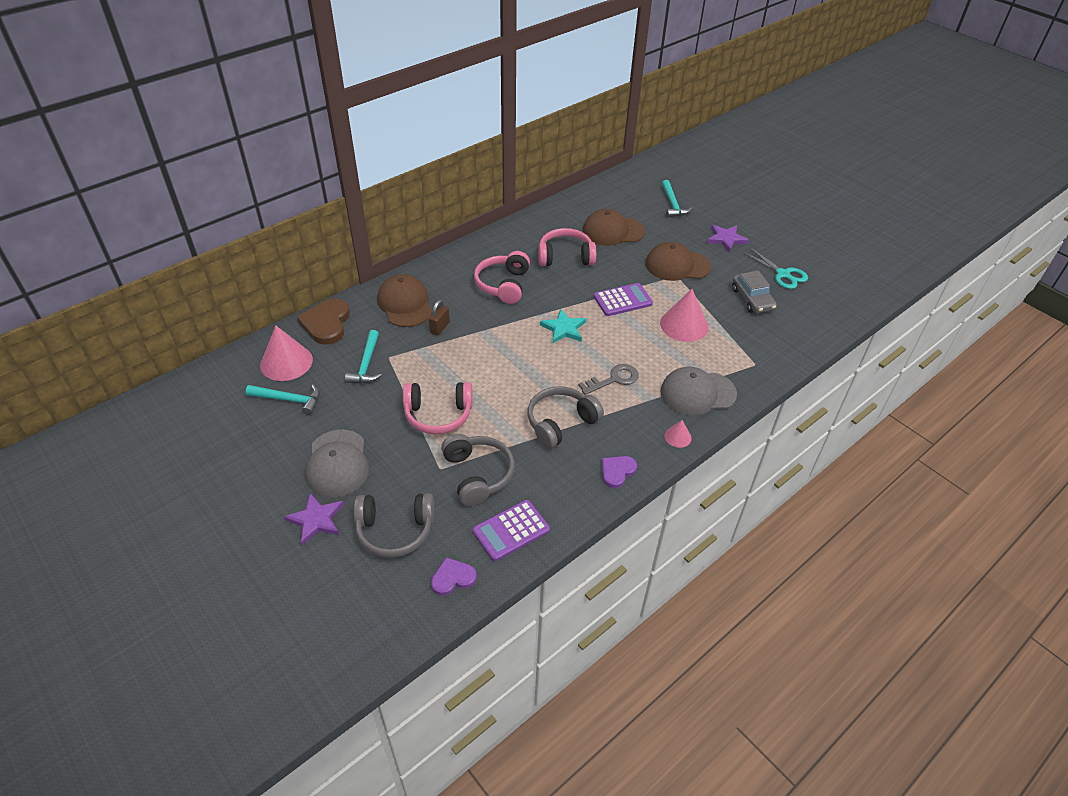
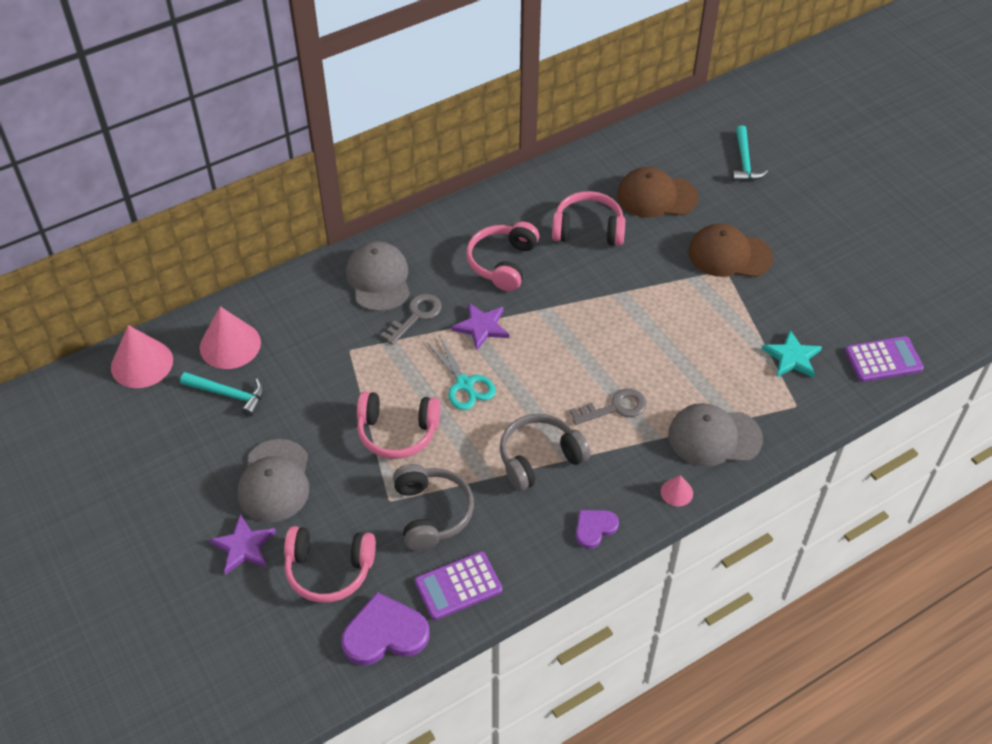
camera: 10 degrees right, 5 degrees up
(326, 323) = (282, 297): brown heart -> none
(366, 364) = (322, 357): turquoise hammer -> none
(395, 530) = (329, 570): grey headphones -> pink headphones
(405, 304) = (378, 279): brown cap -> grey cap
(440, 328) = (416, 316): brown padlock -> grey key
(453, 578) = (384, 633): purple heart -> purple heart, size x1.70
(563, 329) = (566, 332): turquoise star -> turquoise star (792, 357)
(622, 300) = (648, 299): purple calculator -> purple calculator (883, 360)
(684, 325) = (718, 341): pink cone -> pink cone (142, 363)
(726, 239) = (803, 221): purple star -> purple star (481, 327)
(752, 299) = (815, 313): grey car -> none
(783, 274) = (865, 280): turquoise scissors -> turquoise scissors (464, 384)

